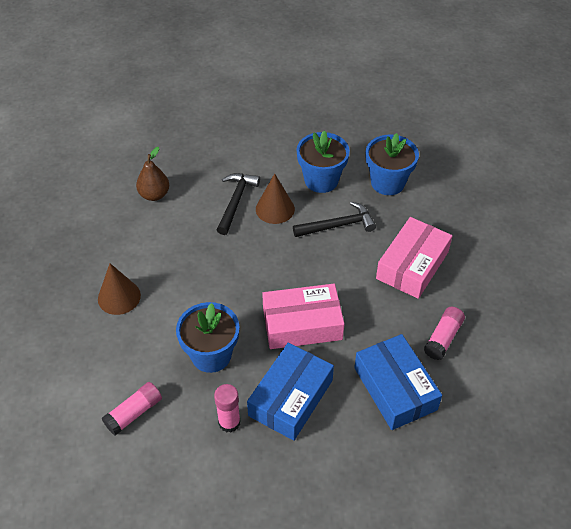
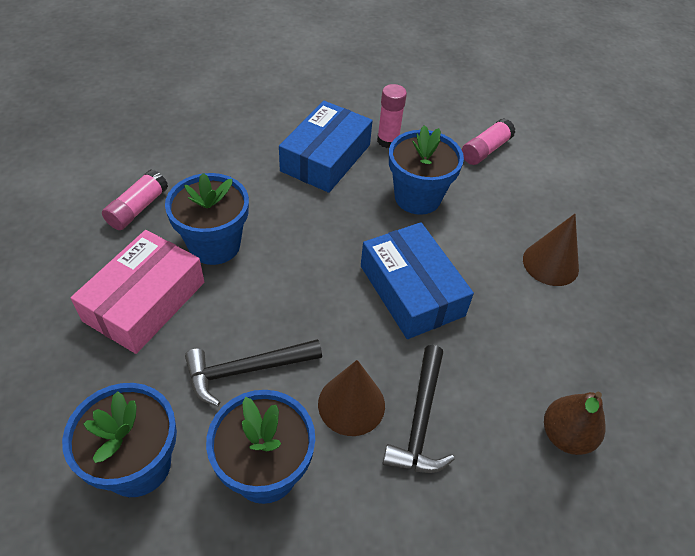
camera: 175 degrees right, 0 degrees up
(302, 324) = (311, 227): pink box -> none
(374, 307) = (214, 245): none -> blue flower pot
(395, 388) = (211, 162): blue box -> blue box (411, 290)

